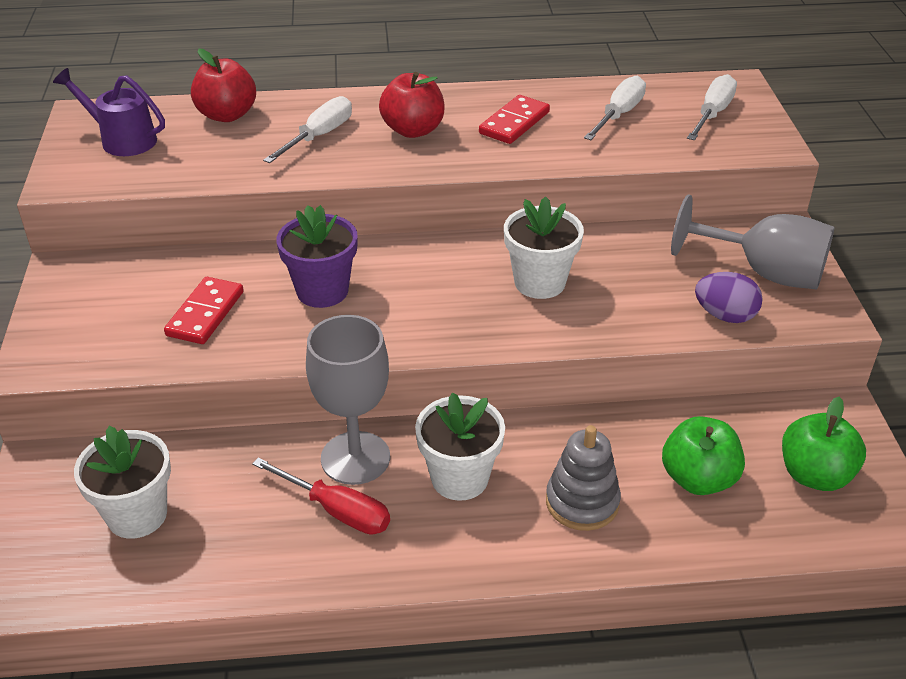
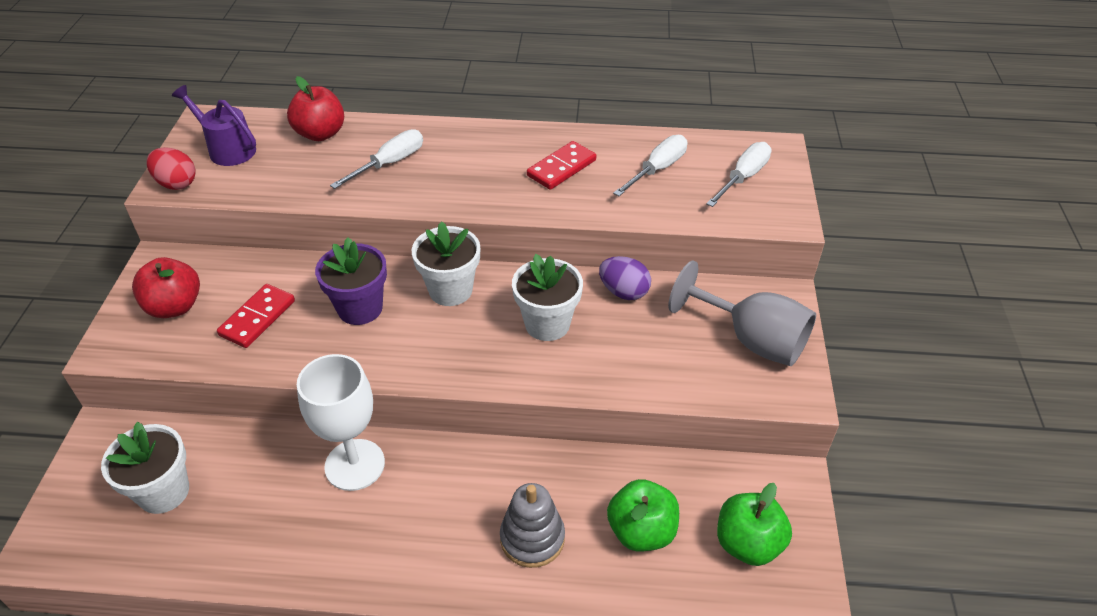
camera: 10 degrees right, 5 degrees up
(74, 179) = (176, 183): none -> red egg
(337, 510) = (324, 513): red screwdriver -> none
(355, 458) = (355, 465): grey goblet -> white goblet
(413, 130) = (471, 166): red apple -> red apple (175, 307)
(459, 478) = (435, 498): white flower pot -> white flower pot (450, 290)
(725, 316) = (700, 380): purple egg -> purple egg (623, 292)

